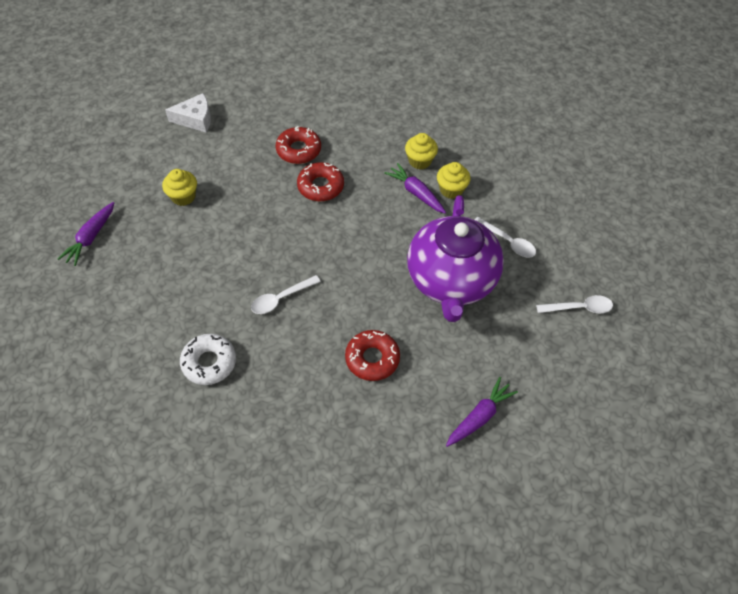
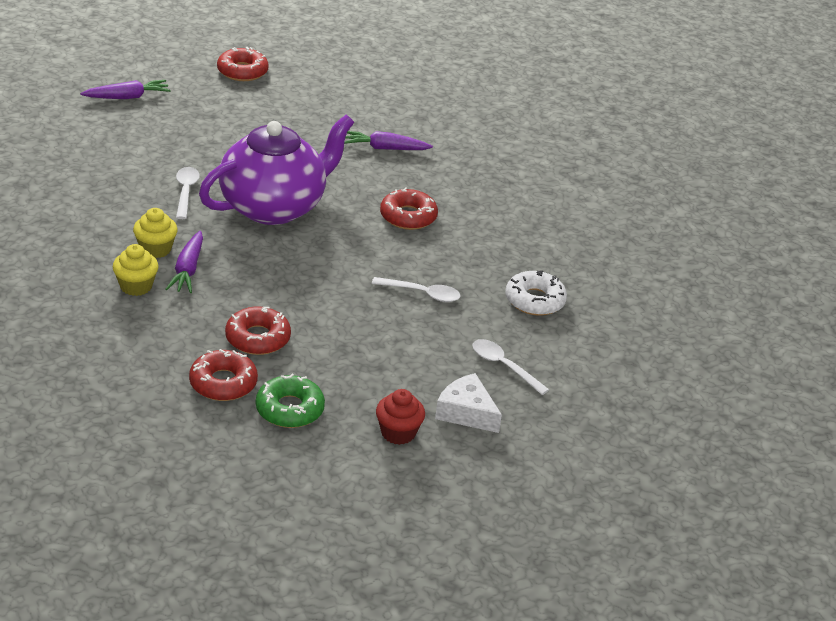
camera: 135 degrees left, 20 degrees down
(91, 238) = (535, 467): purple carrot -> purple carrot (127, 97)
(183, 197) = (398, 433): yellow cupcake -> red cupcake
(195, 119) = (275, 504): white cheese -> white cheese (466, 412)
(250, 164) = (289, 409): none -> green donut
(579, 308) = (217, 134): white spoon -> white spoon (504, 366)
(682, 393) = (242, 71): none -> red donut

